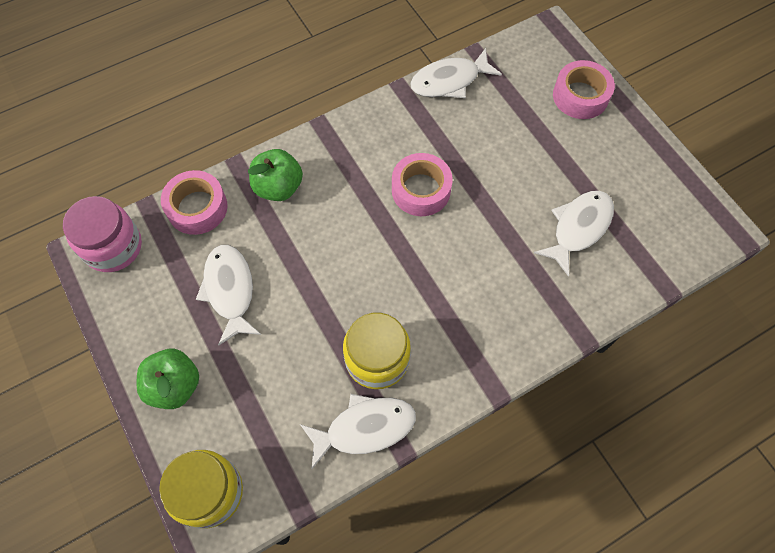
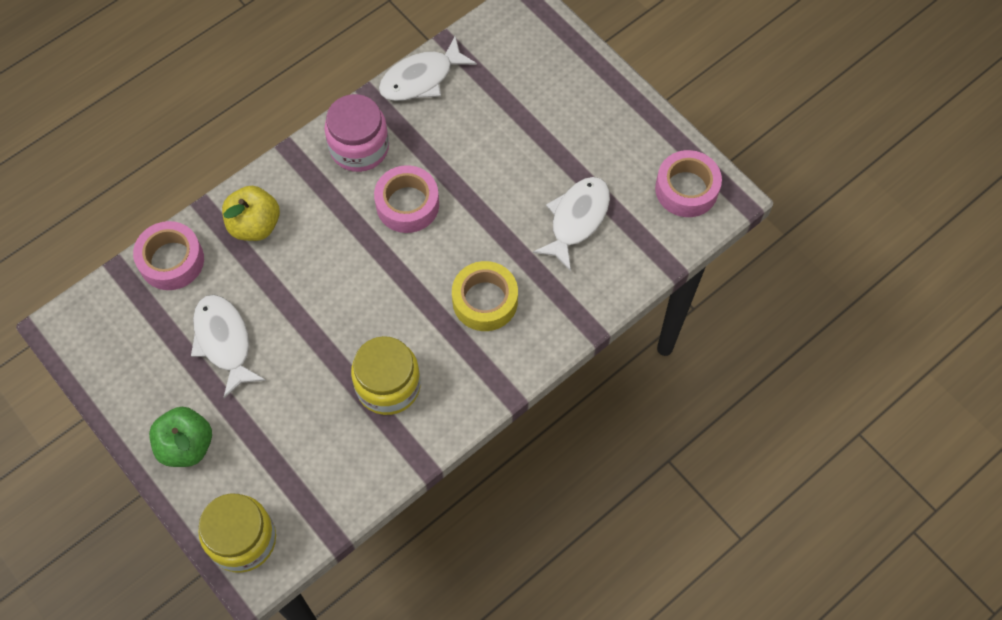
camera: 10 degrees left, 0 degrees up
(113, 247) = (90, 316): pink jar -> pink jar (359, 147)
(278, 187) = (255, 225): green apple -> yellow apple
(364, 428) = (386, 454): white fish -> none
(481, 291) = (485, 301): none -> yellow tape
(580, 96) = (564, 75): pink tape -> pink tape (686, 189)

